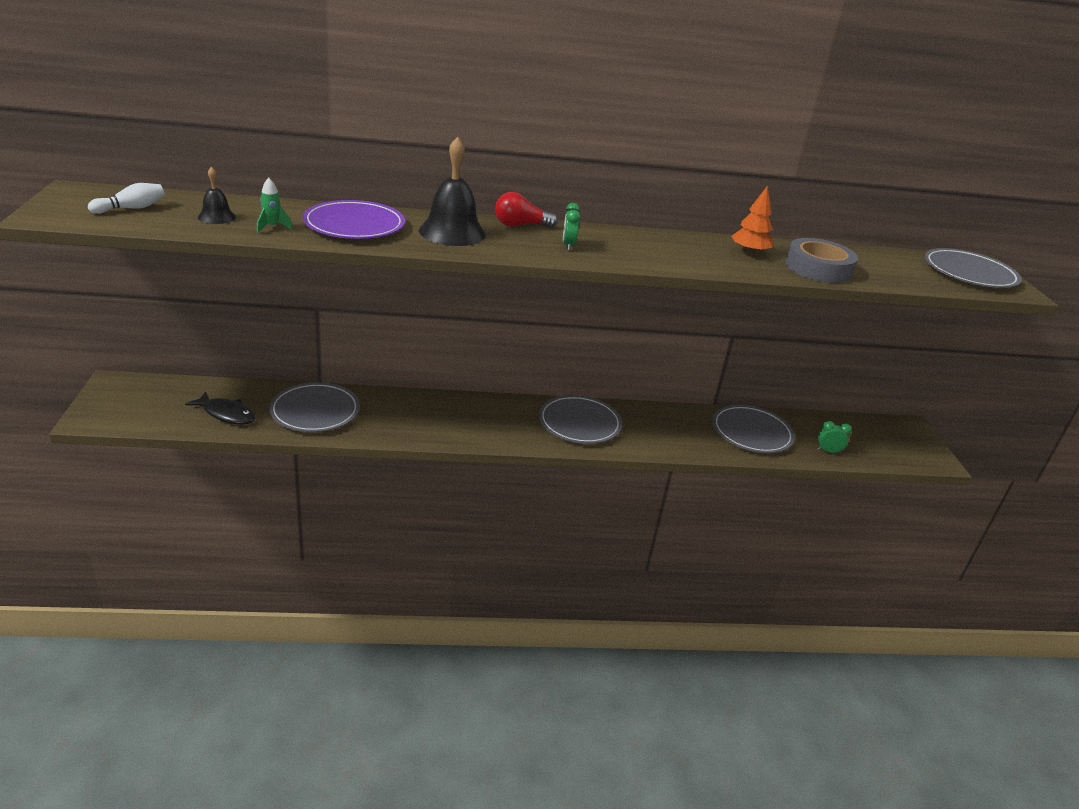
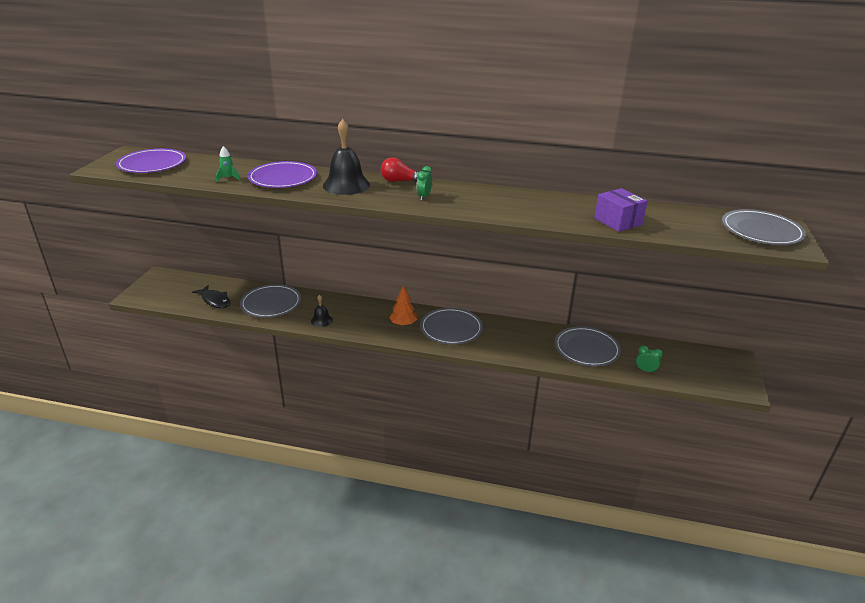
camera: 20 degrees right, 0 degrees up
(131, 208) = (152, 164): white bowling pin -> purple plate
(216, 217) = (199, 171): black bell -> black bell (321, 320)
(749, 252) = (567, 207): orange tree -> orange tree (403, 324)
(818, 268) = (618, 221): grey tape -> purple box

